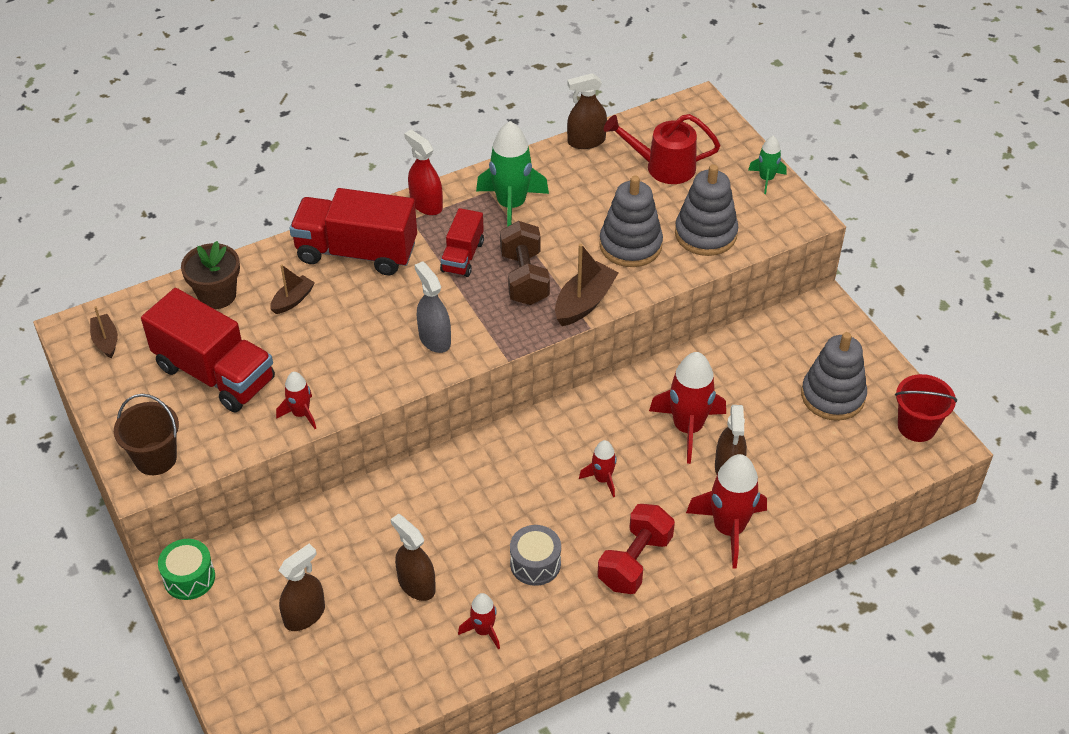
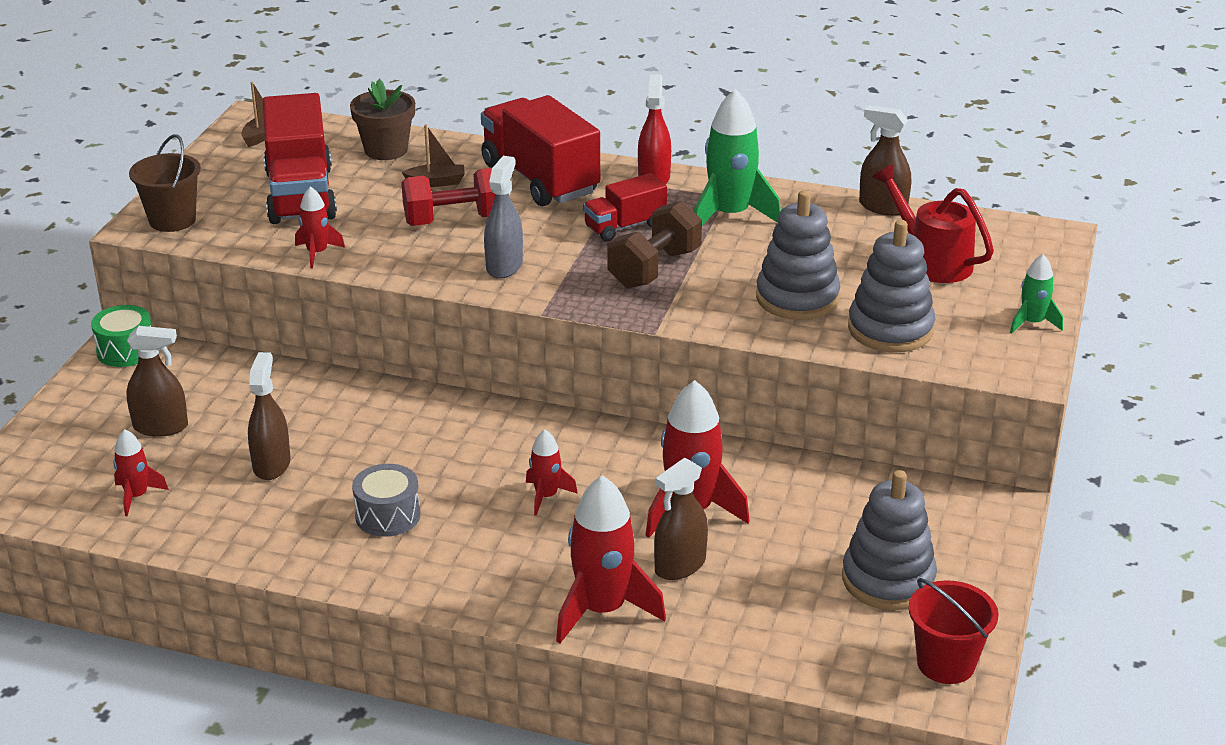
camera: 45 degrees right, 15 degrees down
(483, 631) = (269, 531): red rocket -> red rocket (137, 496)
(584, 302) = (680, 313): brown boat -> none
(635, 562) = (474, 573): red dumbbell -> red dumbbell (455, 220)

